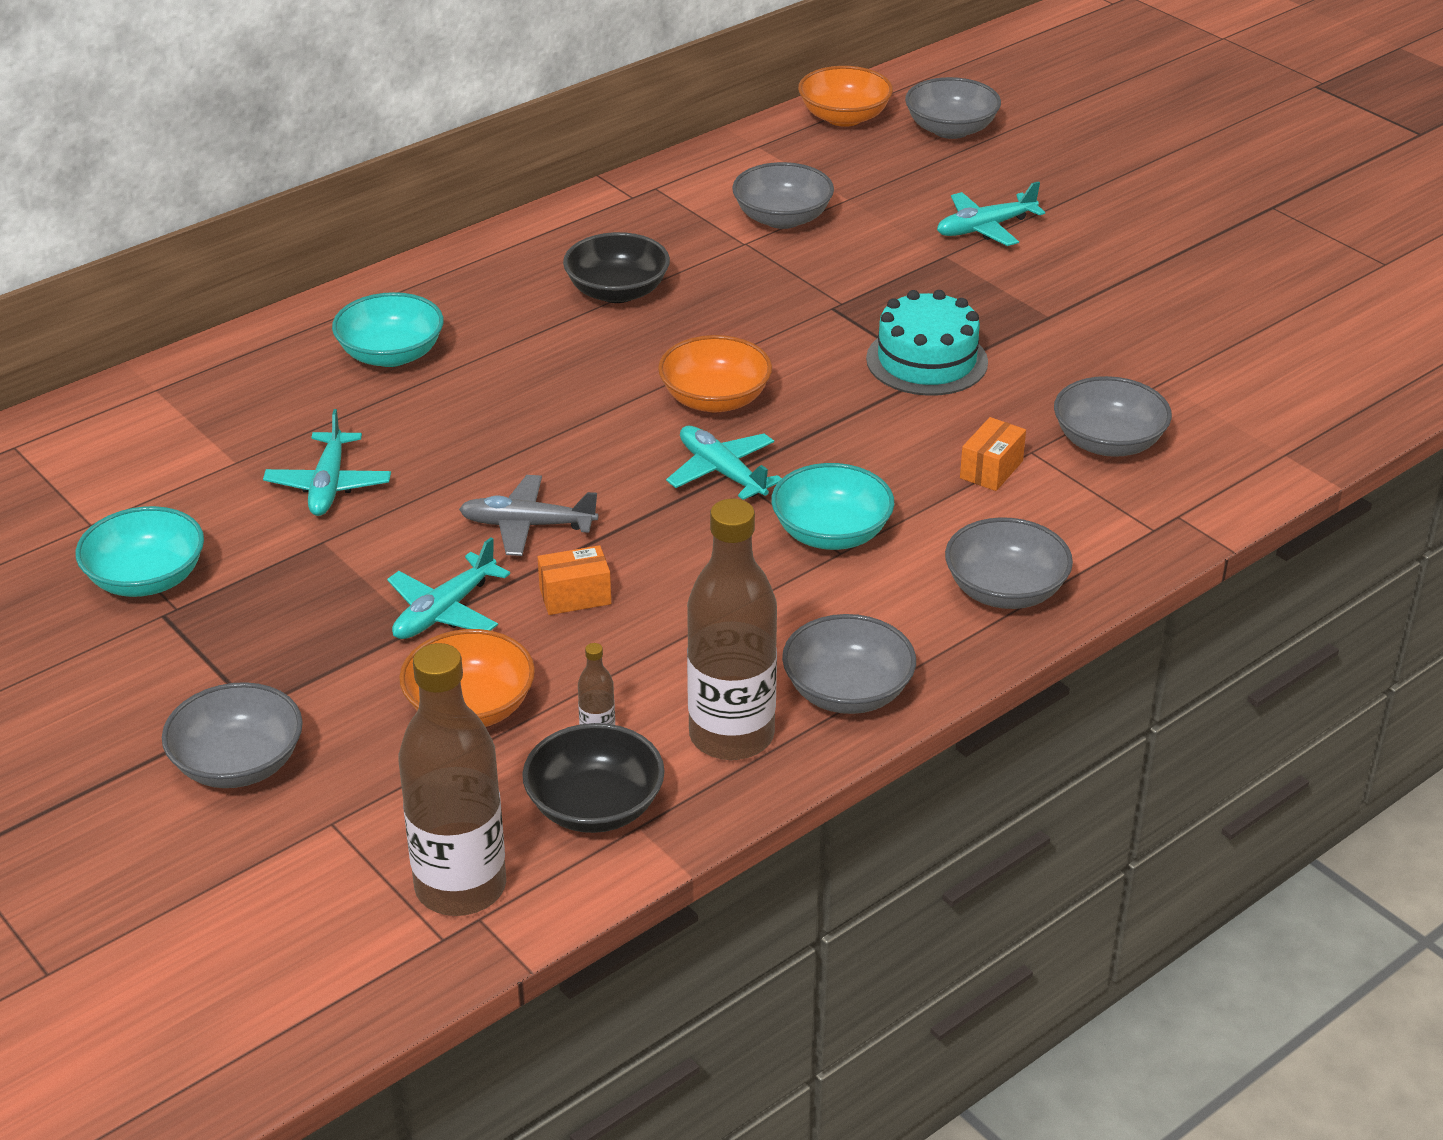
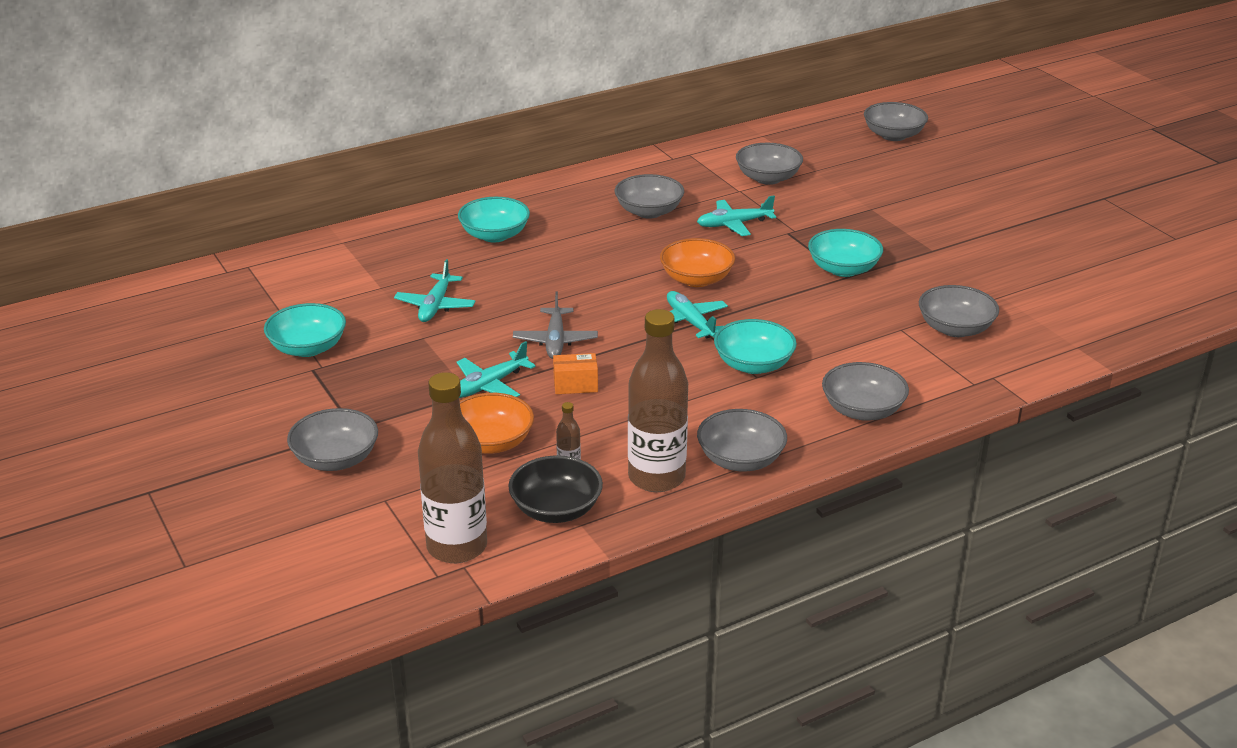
camera: 10 degrees right, 5 degrees down
(527, 525) = (555, 341): grey plane -> grey plane turned 105 degrees counterclockwise
(617, 291) = (649, 211): black bowl -> grey bowl
(844, 117) = (824, 123): orange bowl -> none
(927, 360) = (843, 269): turquoise cake -> turquoise bowl
(985, 228) = (902, 195): turquoise plane -> turquoise plane (734, 224)
(991, 469) = (871, 337): orange box -> none

